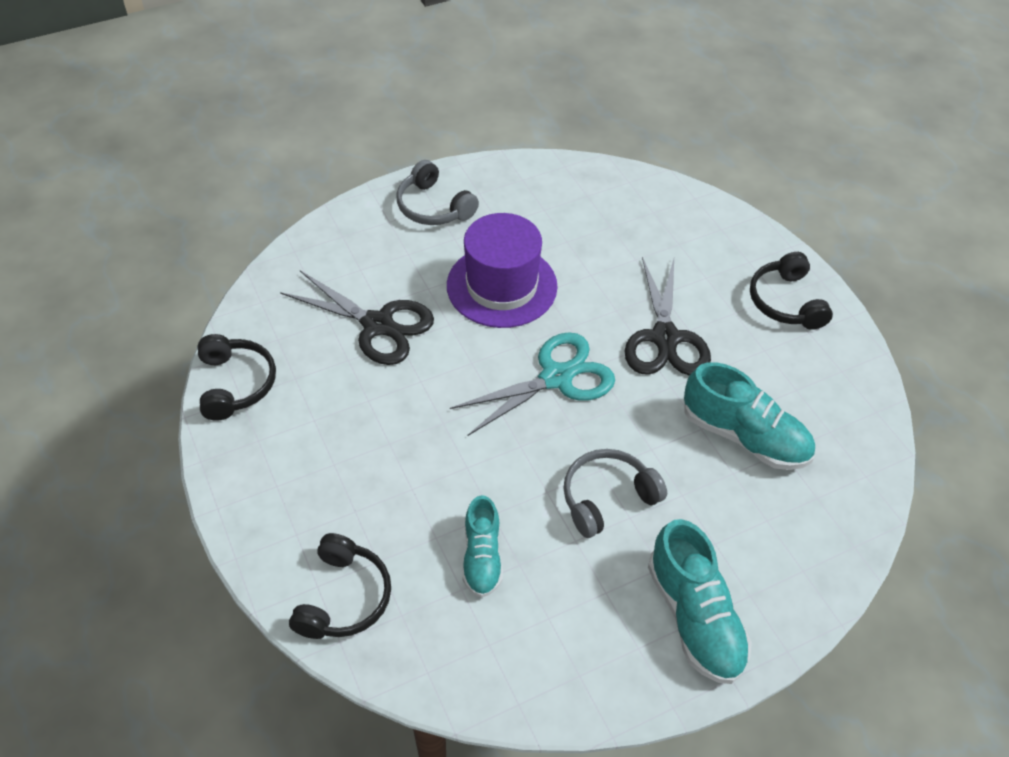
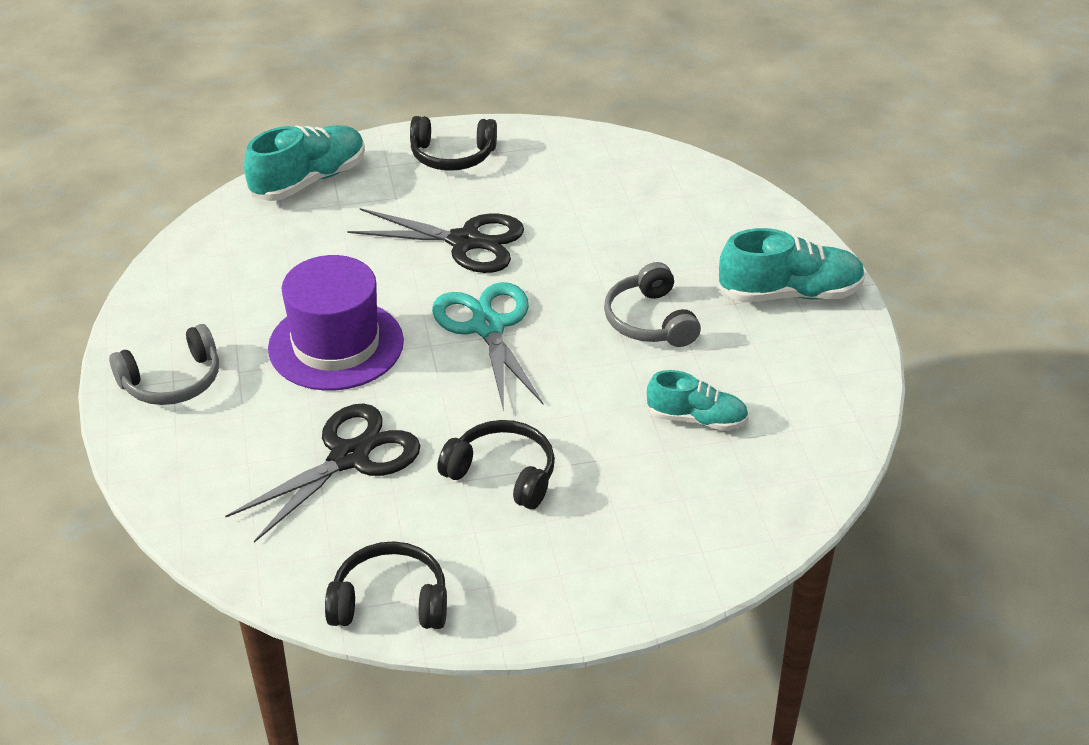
camera: 75 degrees left, 10 degrees down
(344, 597) = (721, 530): black headphones -> black headphones (503, 474)
(744, 436) = (605, 220): turquoise shoe -> turquoise shoe (309, 180)

